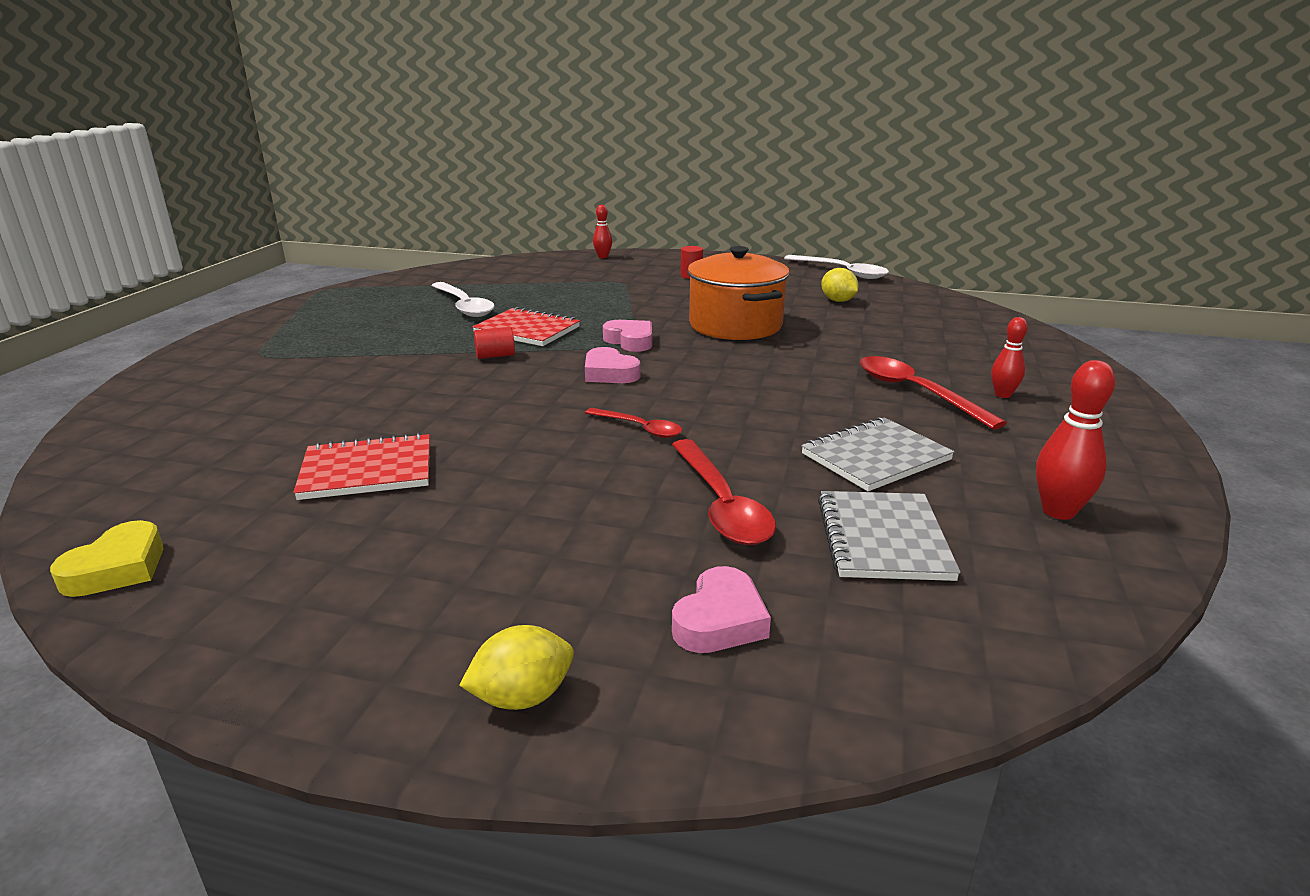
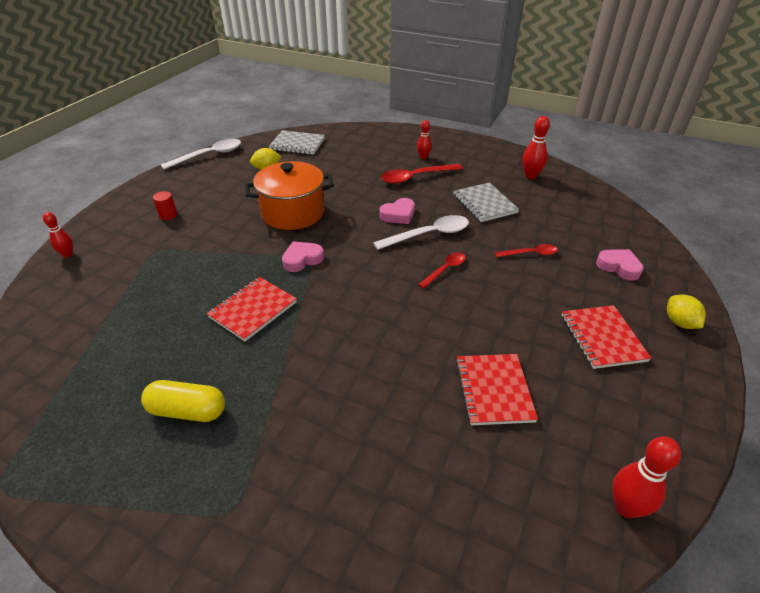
camera: 80 degrees left, 15 degrees up
(117, 568) = (625, 507): yellow heart -> red bowling pin
(381, 326) = (187, 411): none -> yellow capsule
(464, 306) = (162, 350): white spoon -> white spoon (429, 235)
(472, 575) = (602, 338): none -> red notebook
(495, 356) = (305, 329): red cylinder -> none
(609, 373) = (359, 274): pink heart -> pink heart (398, 215)
(721, 505) = (530, 253): red spoon -> red spoon, size x0.60
(883, 538) = (554, 218): grey notebook -> grey notebook (297, 144)

